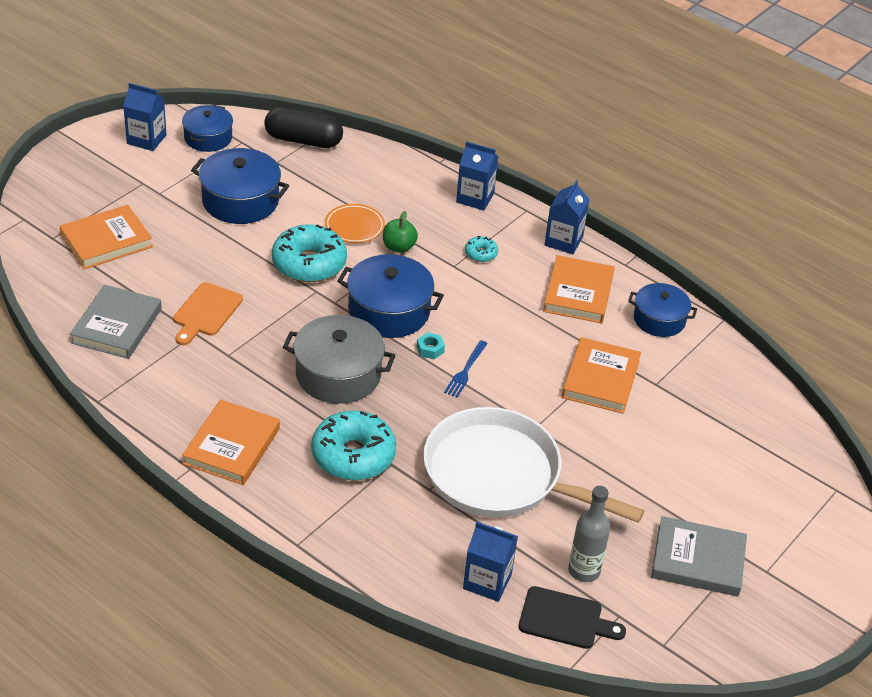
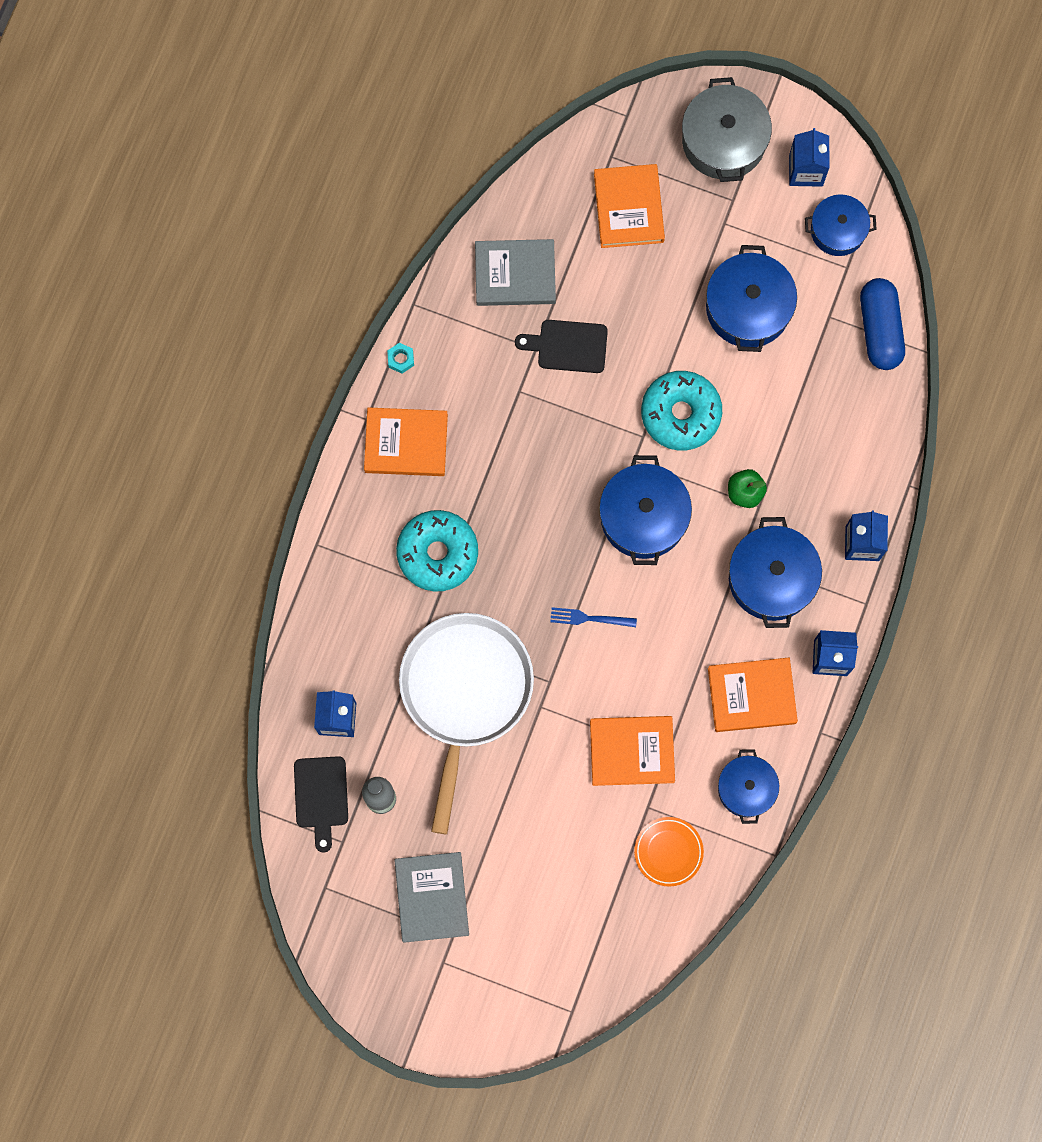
camera: 75 degrees right, 35 degrees up
(106, 241) = (628, 208): orange book -> orange book turned 45 degrees clockwise
(206, 312) = (568, 346): orange cutting board -> black cutting board
(303, 140) = (879, 329): black capsule -> blue capsule
(338, 374) = (535, 501): grey pot -> grey pot (723, 141)
(354, 227) = (758, 436): orange plate -> orange plate (668, 852)
(430, 349) = (605, 575): turquoise nut -> turquoise nut (401, 359)
(481, 253) = (771, 578): turquoise donut -> blue pot

